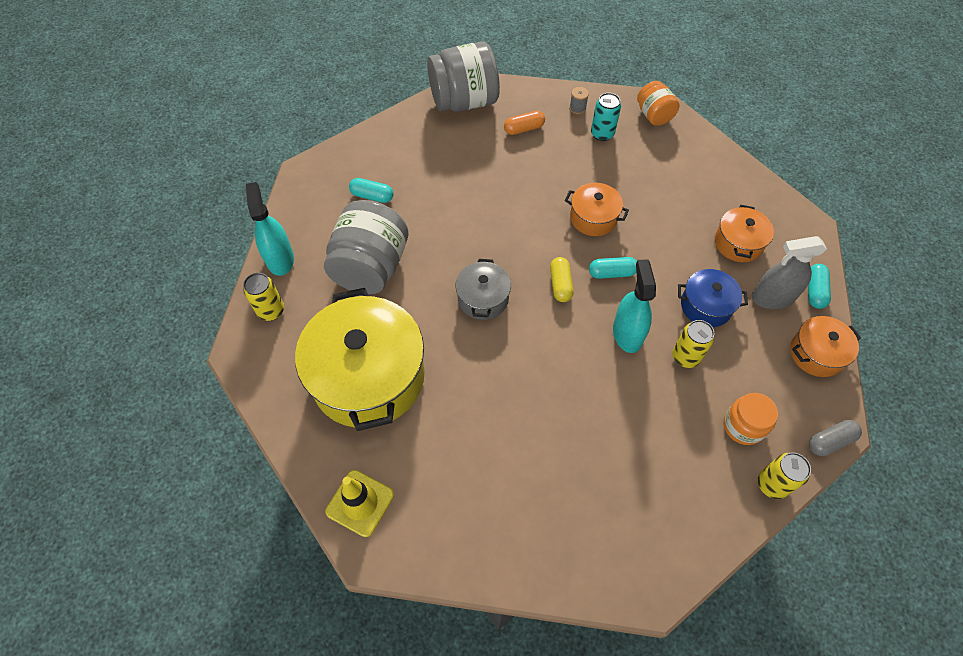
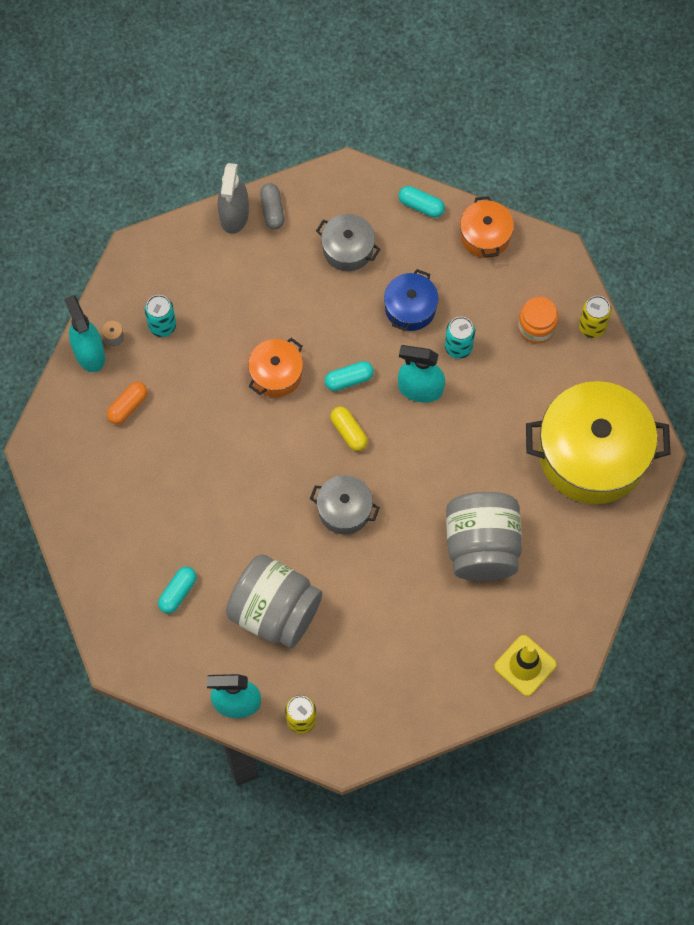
camera: 75 degrees left, 10 degrees up
(368, 377) = (403, 637): yellow pot -> yellow pot (592, 454)
(464, 101) = (62, 460): grey jar -> grey jar (482, 546)
(524, 129) = (128, 406): orange capsule -> orange capsule turned 45 degrees clockwise
(559, 97) = (89, 353): none -> turquoise spray bottle
(560, 284) = (349, 432): yellow capsule -> yellow capsule turned 45 degrees clockwise
(611, 273) = (349, 379): turquoise capsule -> turquoise capsule turned 60 degrees clockwise
(654, 115) = (151, 262): orange jar -> none
(685, 357) = (458, 347): yellow can -> turquoise can
(738, 243) = (348, 249): orange pot -> grey pot
(772, 298) = (418, 246): grey spray bottle -> grey spray bottle (234, 215)
(830, 441) = (567, 264): grey capsule -> grey capsule (272, 210)

